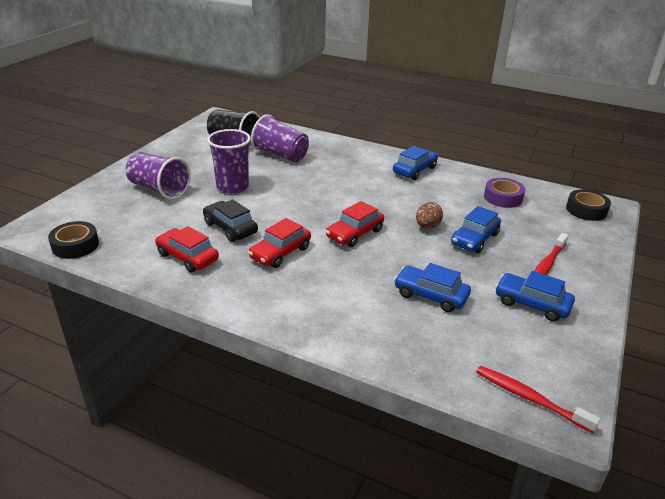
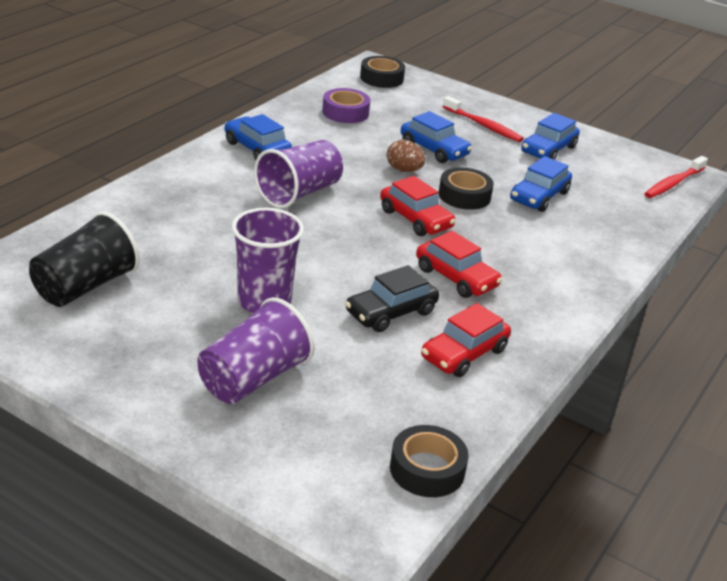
camera: 85 degrees left, 0 degrees up
(281, 155) = (163, 245): purple cup -> purple cup (299, 193)
(405, 255) = (464, 195): none -> black tape

